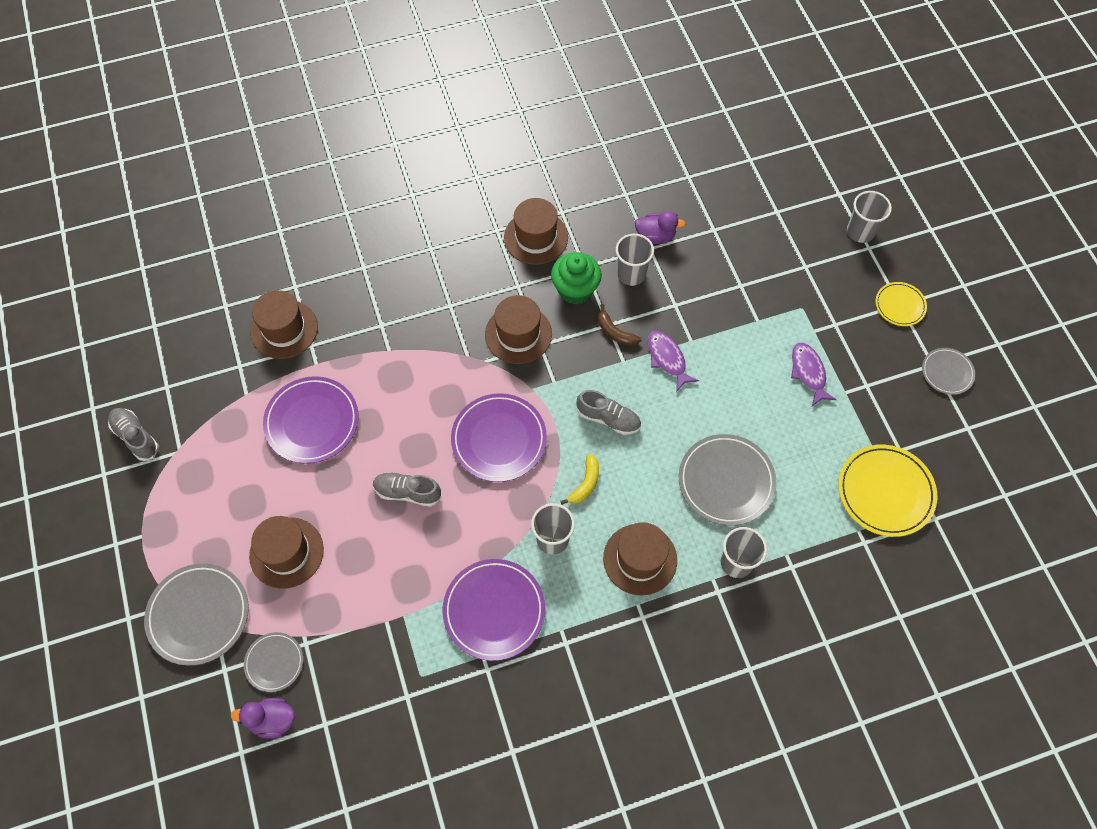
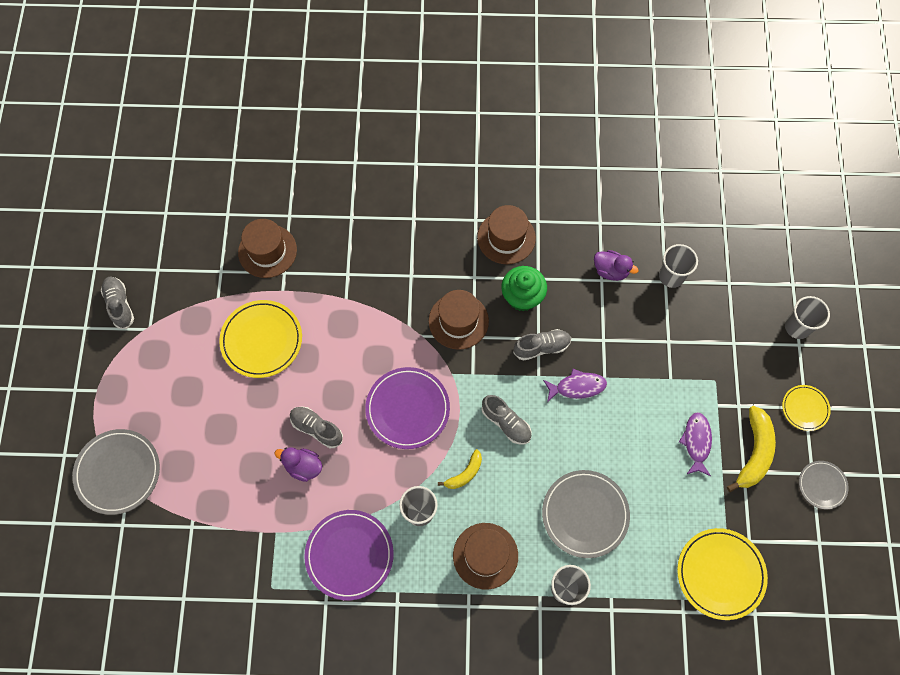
camera: 20 degrees right, 5 degrees up
(272, 720) = (144, 580): purple duck -> purple duck (303, 466)
(274, 662) = (162, 533): grey plate -> none
(286, 552) = (203, 445): brown hat -> none
(312, 422) = (261, 340): purple plate -> yellow plate
(615, 332) = (541, 347): brown banana -> grey shoe
(631, 274) = (576, 299): grey cup -> grey cup (671, 276)
(667, 359) = (577, 387): purple fish -> purple fish turned 90 degrees clockwise
(868, 363) = (754, 452): none -> yellow banana

